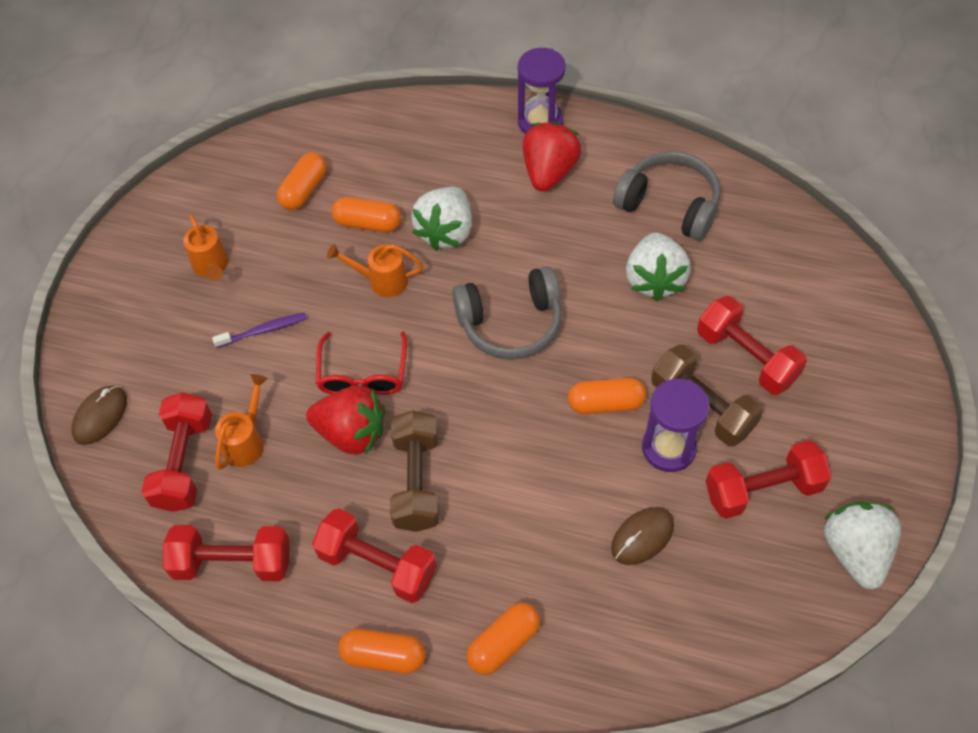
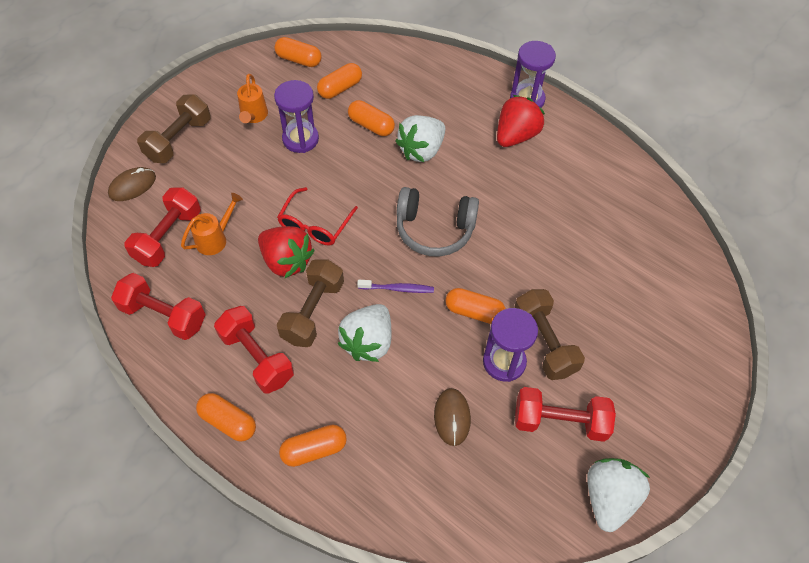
camera: 20 degrees right, 0 degrees up
(129, 333) = (179, 140): none -> brown dumbbell
(231, 172) = (299, 60): none -> orange capsule
(263, 330) = (265, 170): purple toothbrush -> purple toothbrush (397, 289)
(288, 273) = (300, 139): none -> purple hourglass
(382, 281) = (360, 167): orange watering can -> none
(642, 537) = (452, 417): brown mouse -> brown mouse turned 75 degrees counterclockwise
(654, 280) = (554, 238): white strawberry -> white strawberry (368, 342)
(669, 205) = (592, 190): grey headphones -> none
(746, 357) = (596, 320): red dumbbell -> none

